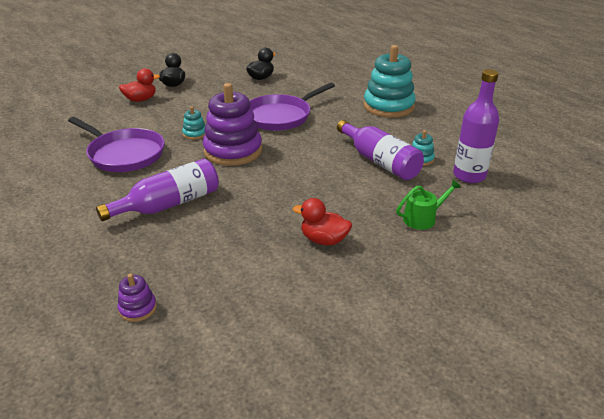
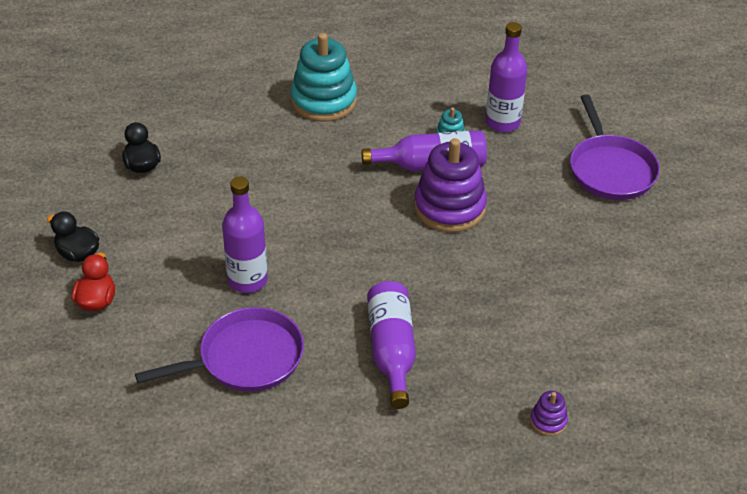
camera: 60 degrees left, 10 degrees up
(195, 134) = (247, 280): turquoise stacking toy -> purple bottle
(233, 151) = (318, 263): purple stacking toy -> purple stacking toy (449, 207)
(280, 116) = (269, 193): purple pan -> purple pan (610, 170)
(324, 240) = (532, 263): red duck -> none
(423, 218) = (545, 187): green watering can -> none

